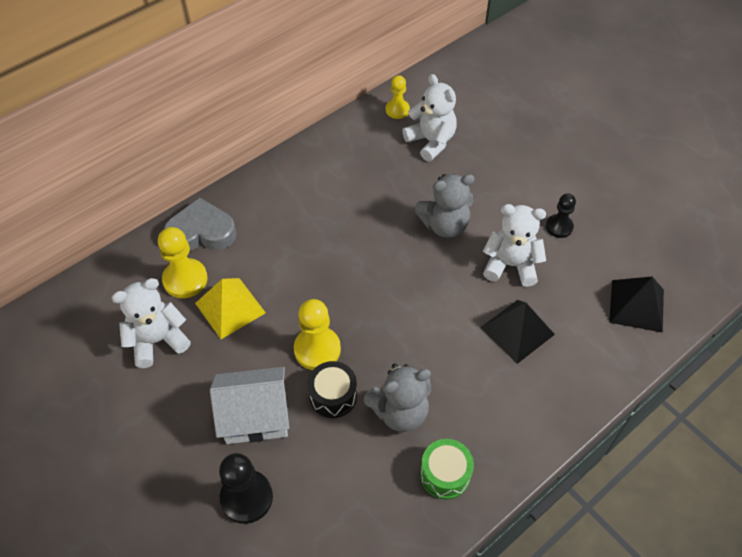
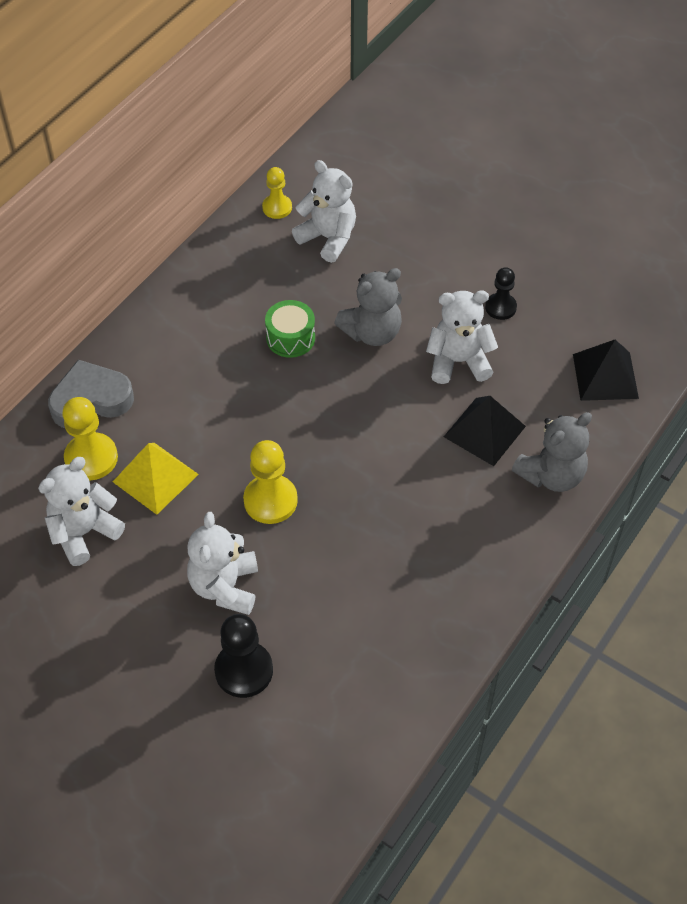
camera: 15 degrees left, 0 degrees up
(255, 416) = (225, 586): white house -> white teddy bear
(333, 396) = (304, 545): black drum -> none
(400, 412) = (382, 545): grey teddy bear -> grey teddy bear (551, 475)
(445, 474) = (448, 596): green drum -> green drum (290, 338)

